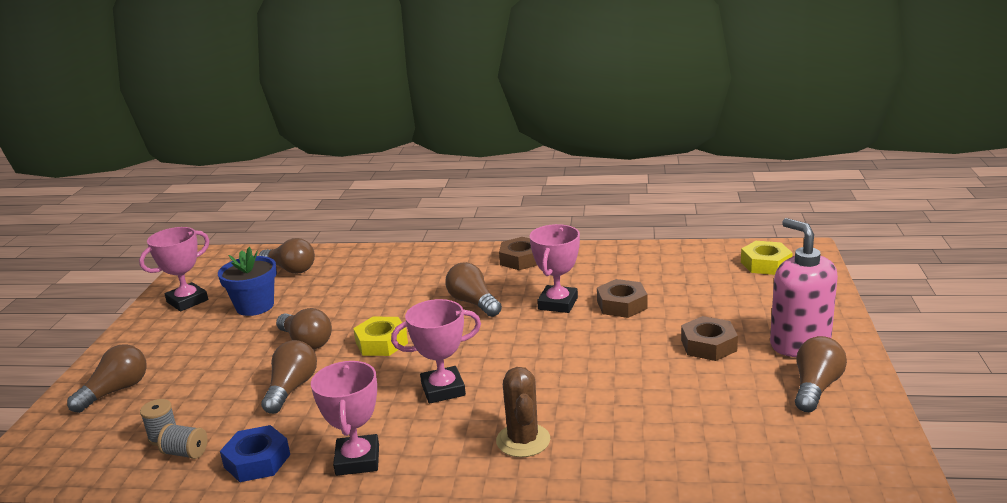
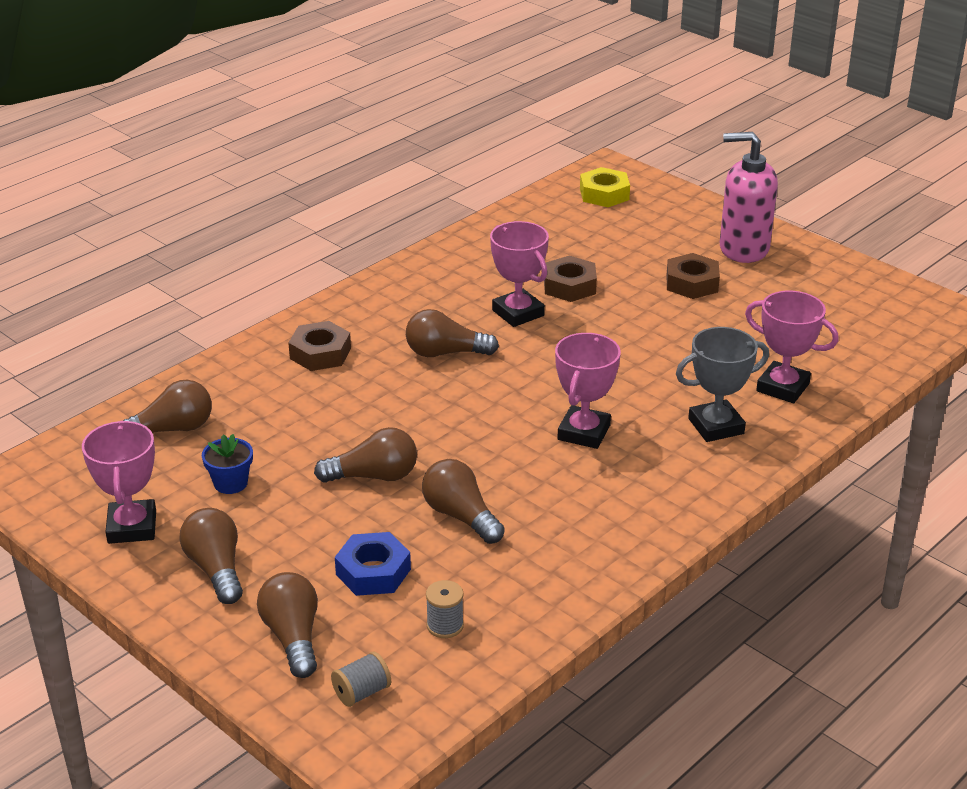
camera: 55 degrees left, 10 degrees up
(186, 453) = (497, 618): grey spool -> grey spool (362, 692)
(255, 306) = (230, 483): blue flower pot -> blue flower pot, size x0.63
(257, 461) = (569, 577): blue nut -> blue nut (373, 572)
(357, 460) = (640, 520): pink trophy -> pink trophy (783, 387)
(381, 343) = (446, 433): yellow nut -> none
(521, 259) = (397, 291): brown nut -> brown nut (320, 353)
(523, 440) = (716, 426): brown cactus -> grey trophy
(815, 387) = (807, 275): brown light bulb -> brown light bulb (216, 569)

